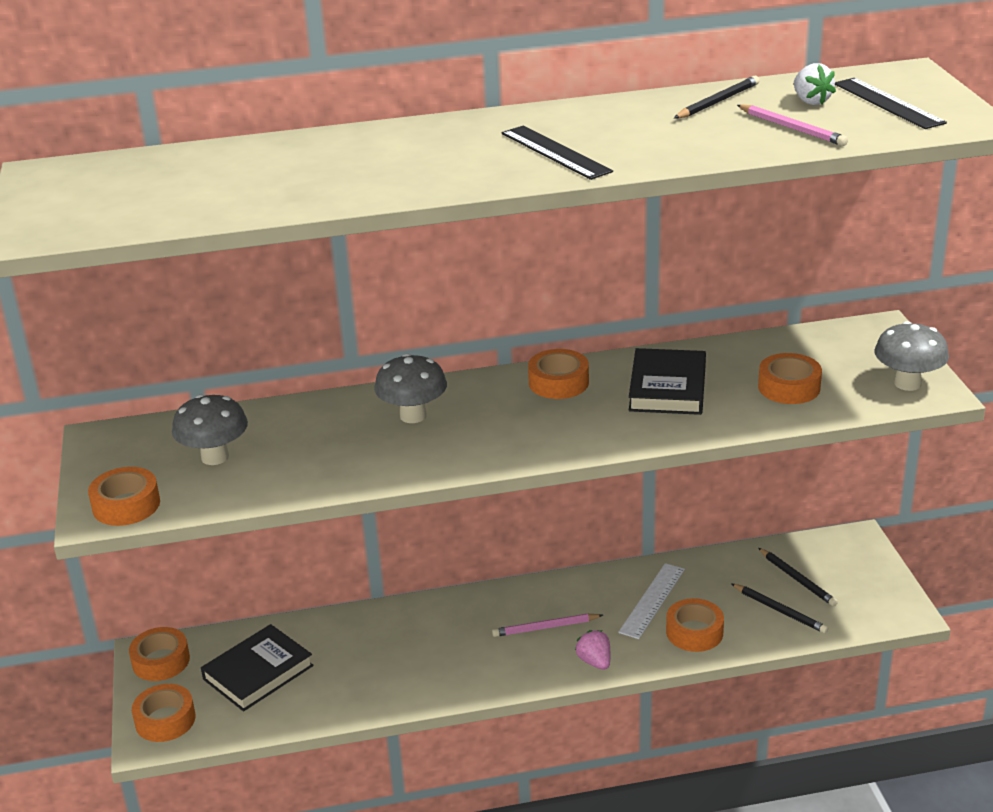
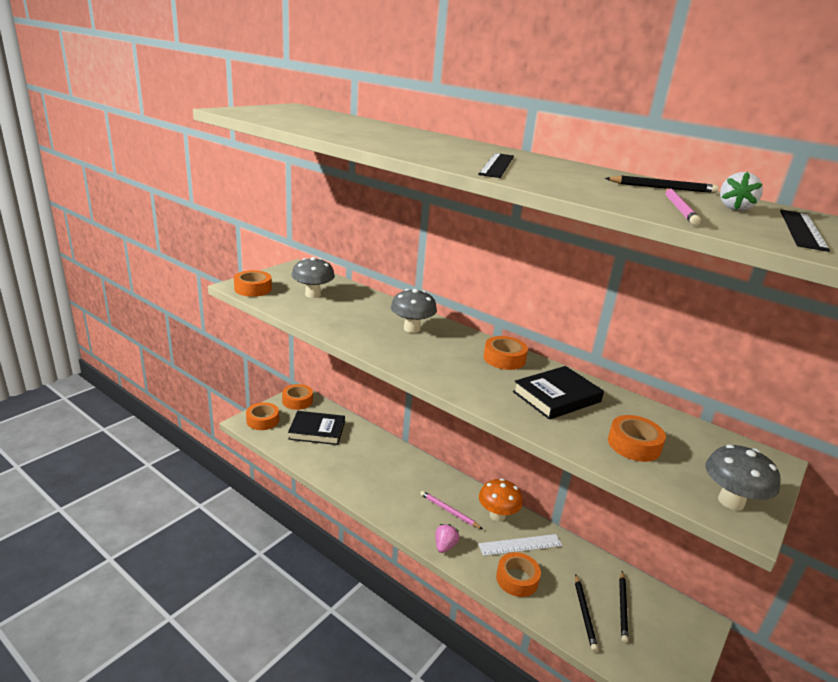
camera: 45 degrees right, 5 degrees down
(592, 591) = (497, 515): none -> orange mushroom

